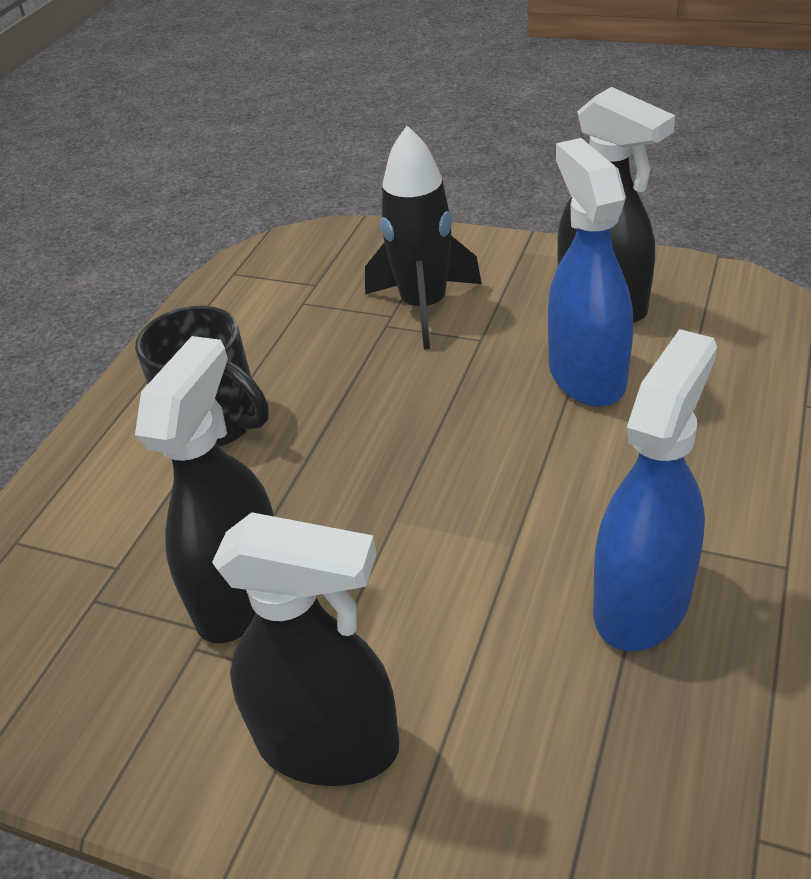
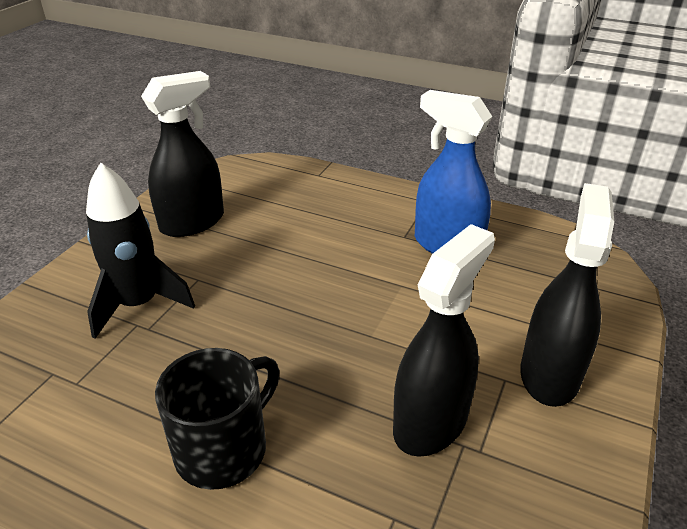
camera: 90 degrees left, 5 degrees down
(241, 593) = (431, 422): black spray bottle -> black spray bottle turned 105 degrees clockwise
(586, 375) = (262, 238): blue spray bottle -> none

